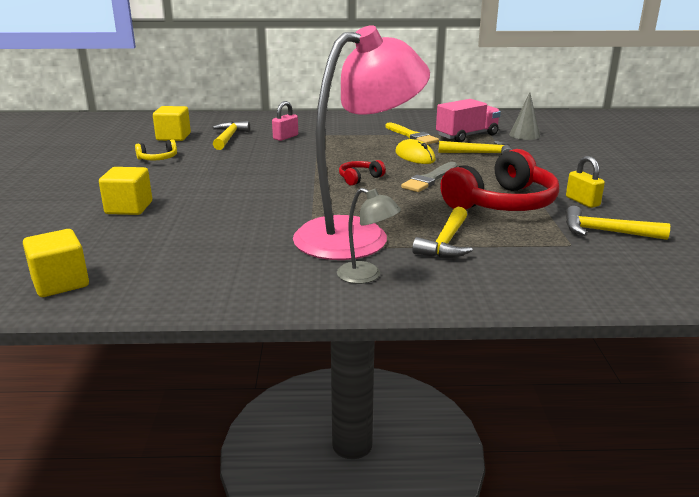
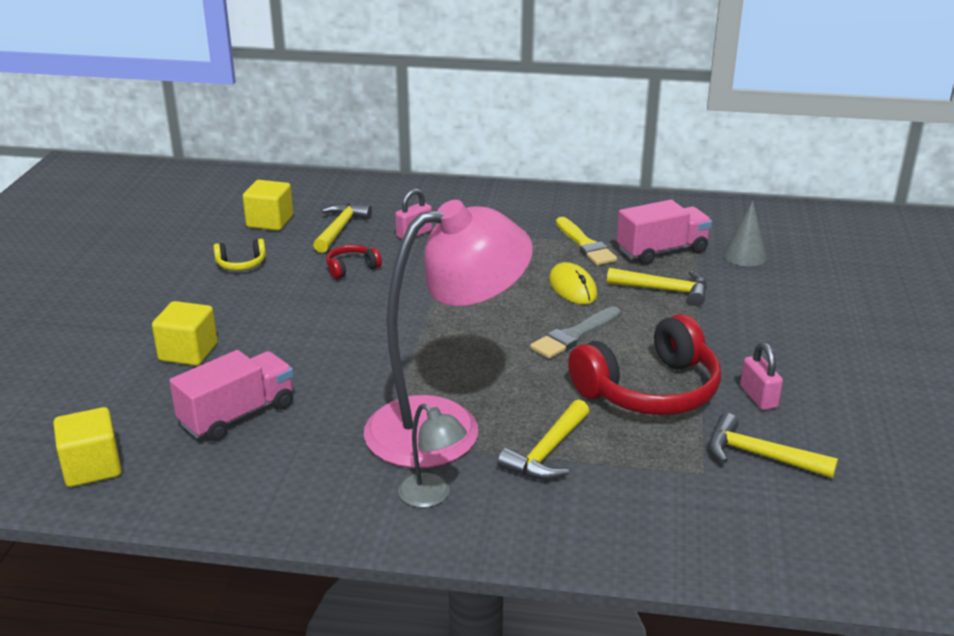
camera: 10 degrees right, 5 degrees up
(182, 240) = (238, 415): none -> pink truck
(359, 178) = (483, 325): red headphones -> red headphones (351, 268)
(582, 201) = (758, 397): yellow padlock -> pink padlock

